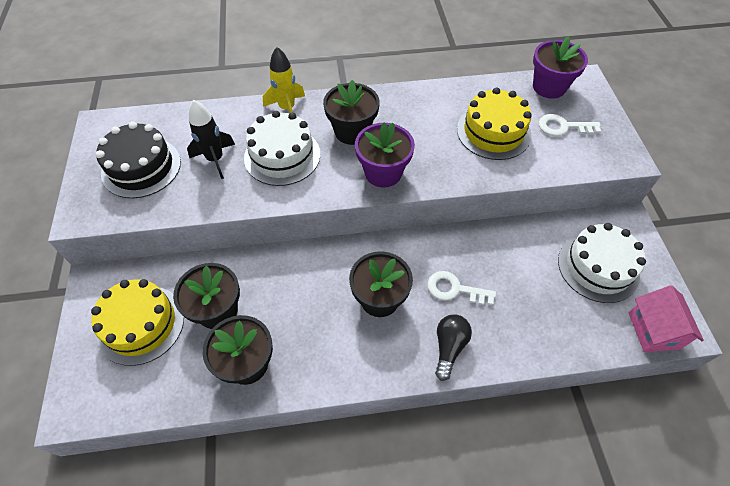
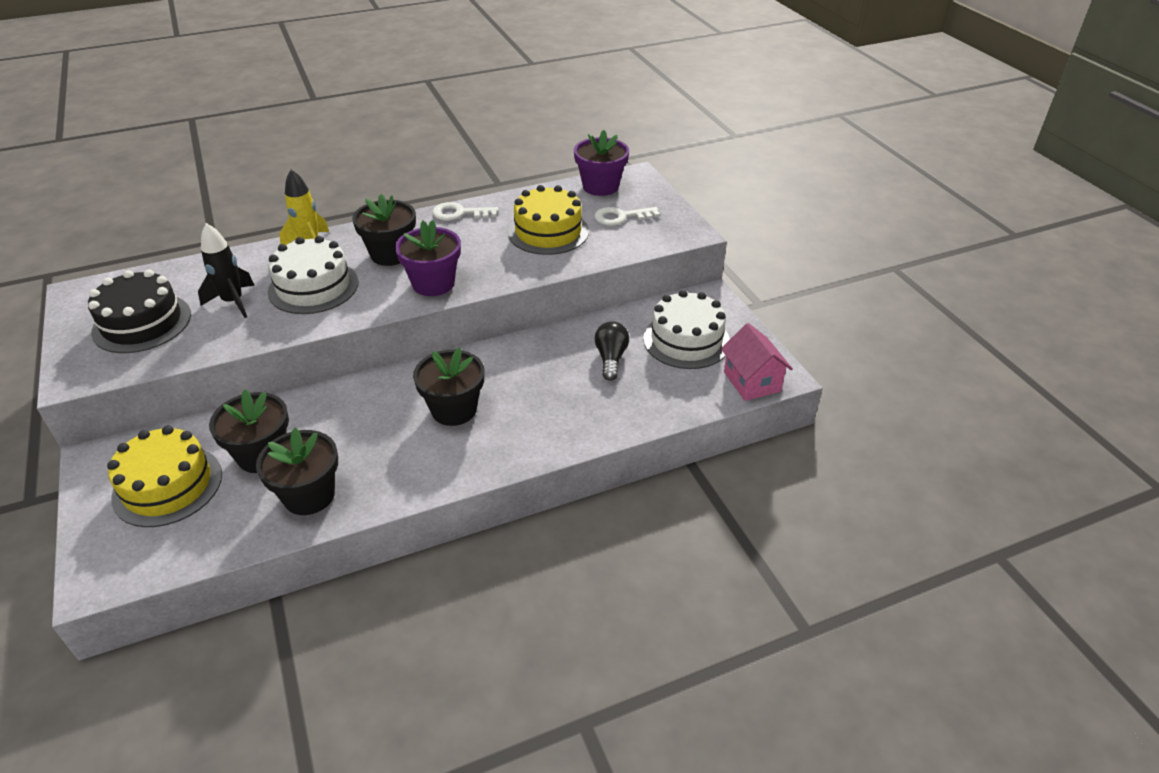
camera: 15 degrees left, 15 degrees down
(449, 347) = (540, 436): black light bulb -> black light bulb (611, 359)
(454, 289) = (537, 386): white key -> white key (459, 213)

